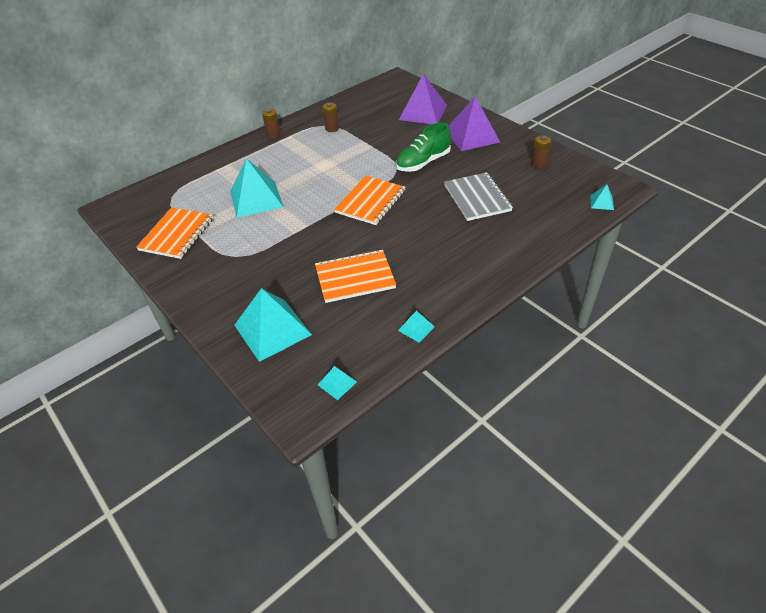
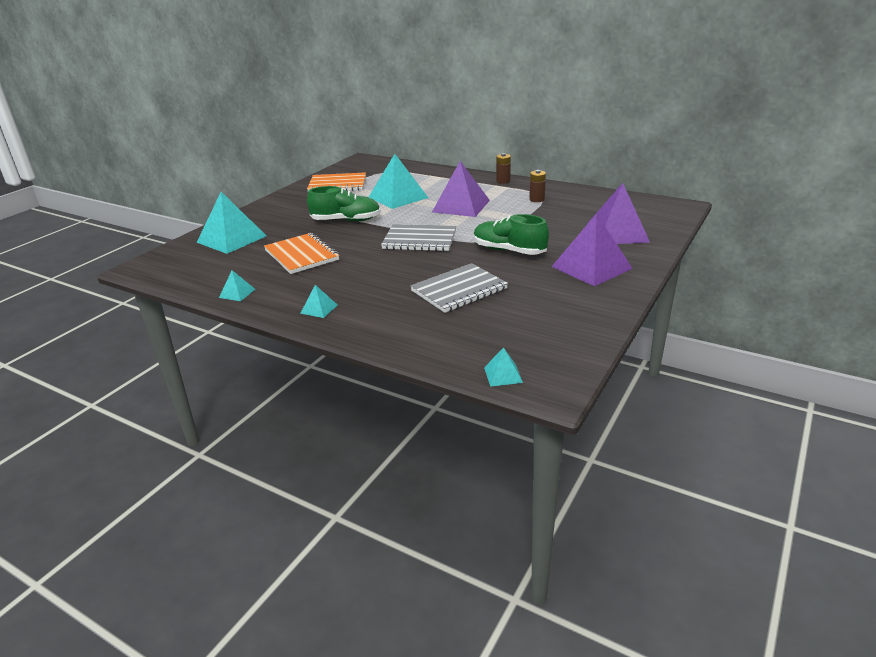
camera: 70 degrees right, 15 degrees down
(289, 239) = (346, 220): none -> green shoe
(312, 167) = (461, 206): none -> purple pyramid
(337, 383) = (171, 273): turquoise pyramid -> turquoise pyramid (319, 309)
(371, 202) = (419, 240): orange notebook -> grey notebook
(539, 163) = (564, 318): brown battery -> none

